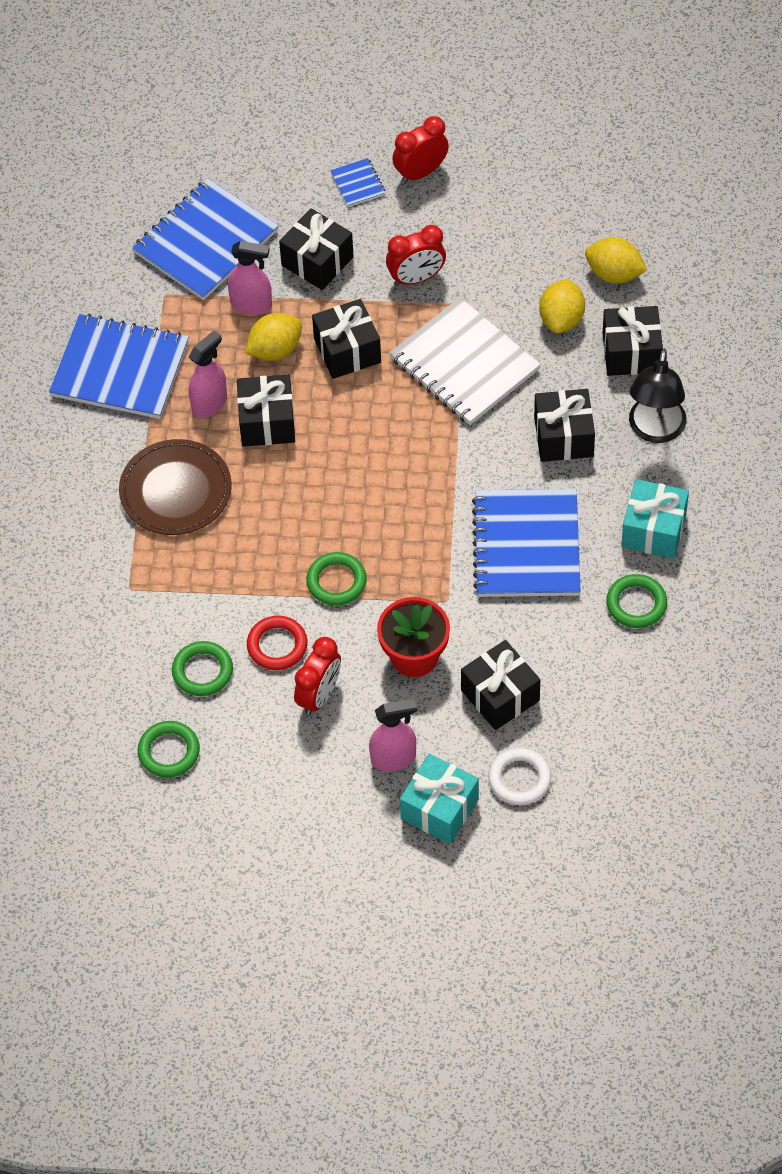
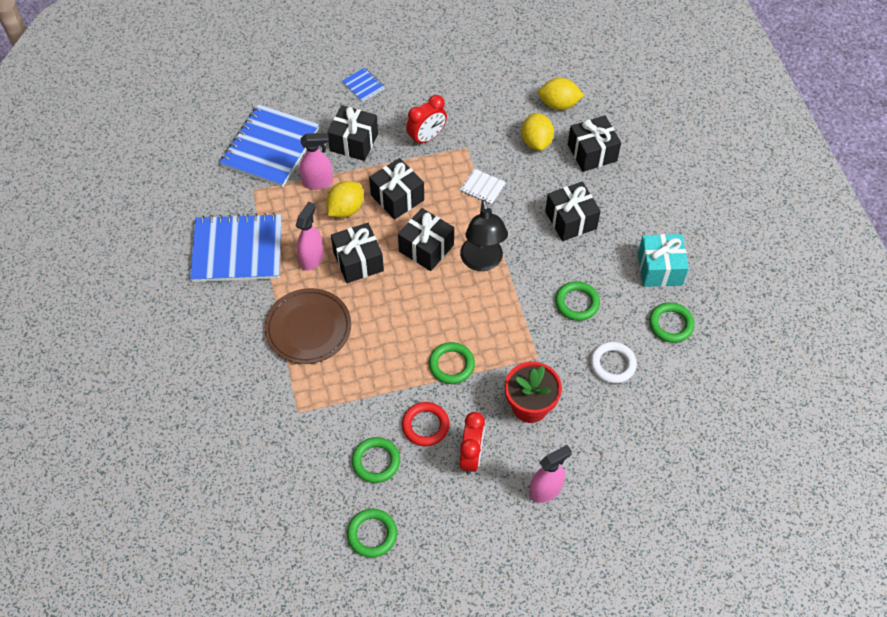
camera: 20 degrees left, 0 degrees up
(421, 172) = (403, 69): red clock -> none
(439, 809) = (595, 521): turquoise gift -> none
(464, 364) = (482, 187): white notebook -> white notebook, size x0.43
(500, 695) = (604, 419): black gift -> black gift (426, 248)
(519, 779) = (644, 480): white ring -> white ring (612, 364)
(526, 546) = (577, 303): blue notebook -> green ring
(655, 430) = (630, 200): black lamp -> black lamp (482, 262)

